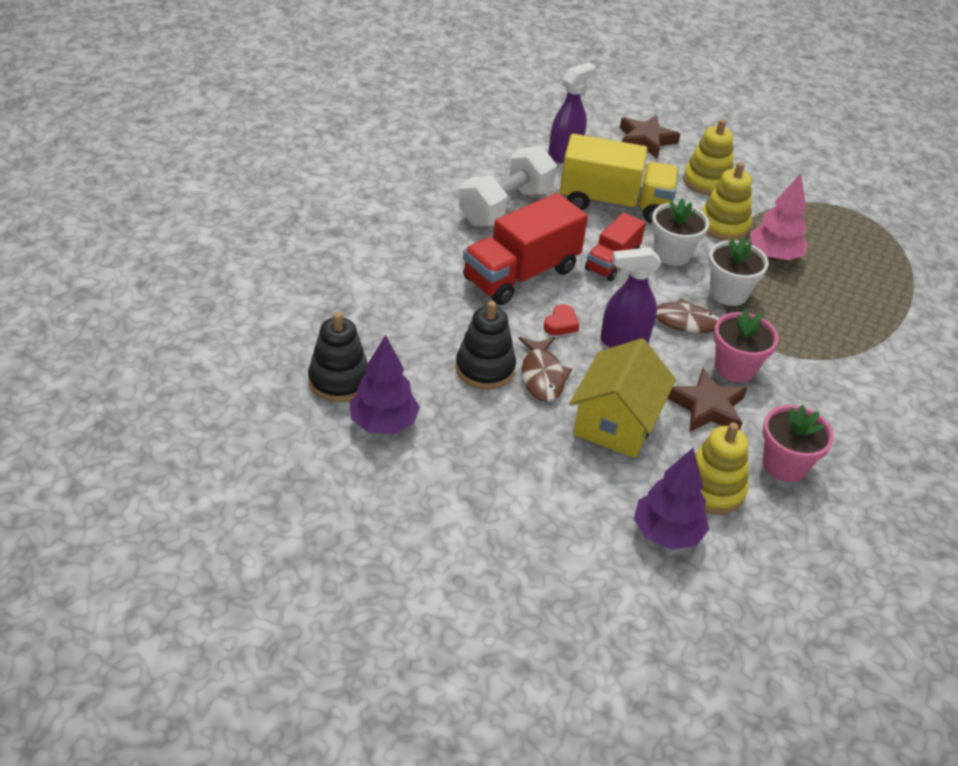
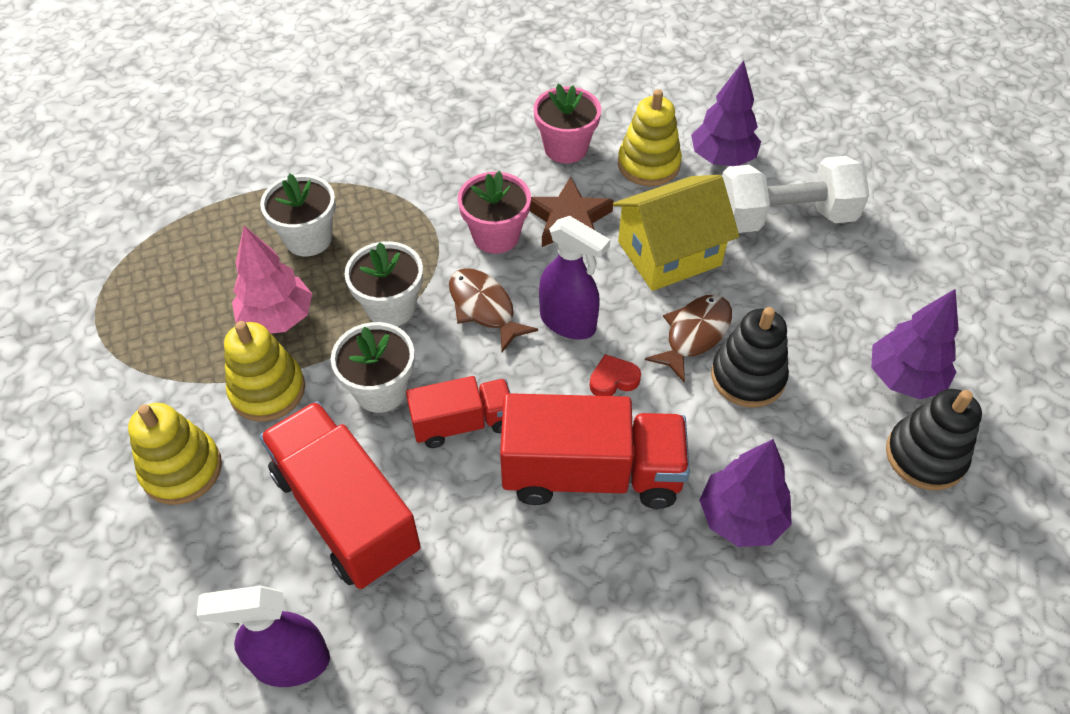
camera: 135 degrees left, 10 degrees up
(423, 295) = (741, 518): none -> purple tree
(506, 207) = (494, 605): white dumbbell -> white dumbbell (785, 217)
(614, 203) = (346, 512): yellow truck -> red truck
(646, 140) = (140, 608): brown star -> none
(830, 302) = (308, 239): none -> white flower pot

